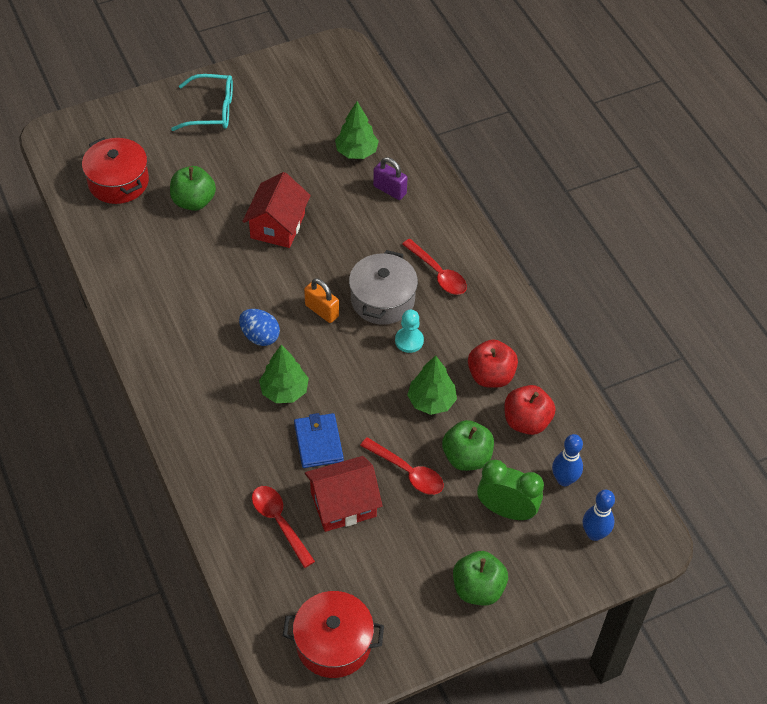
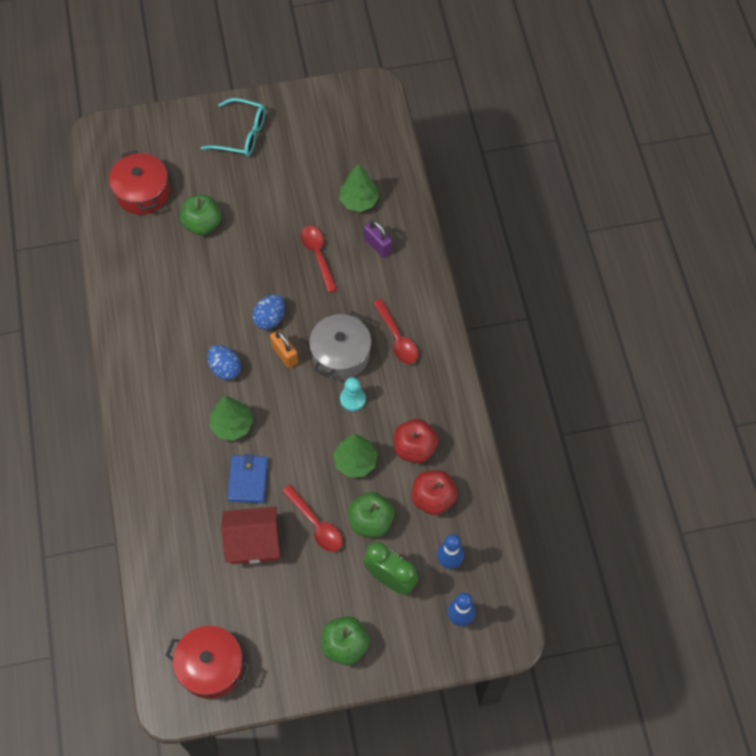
camera: 15 degrees right, 10 degrees up
(277, 226) = (269, 263): red house -> none
(279, 522) = (195, 547): red spoon -> red spoon (318, 256)
(295, 279) = (270, 318): none -> blue egg

